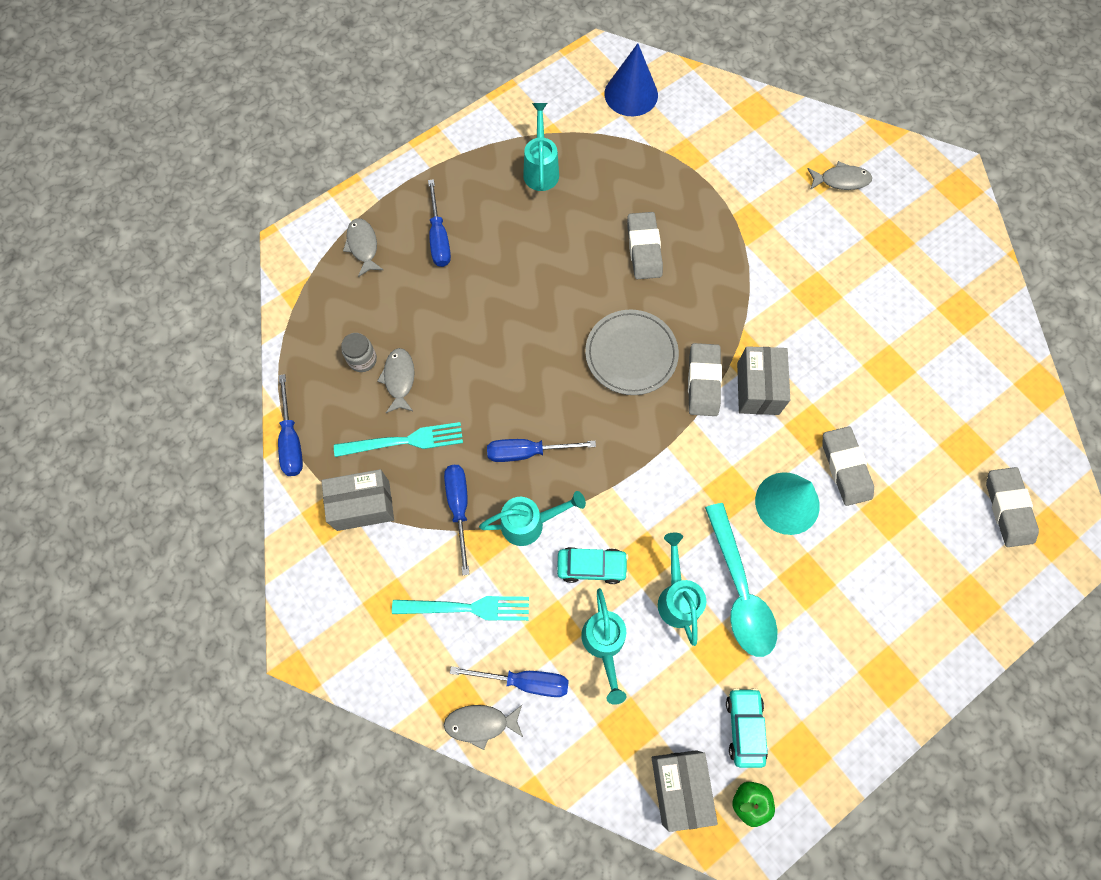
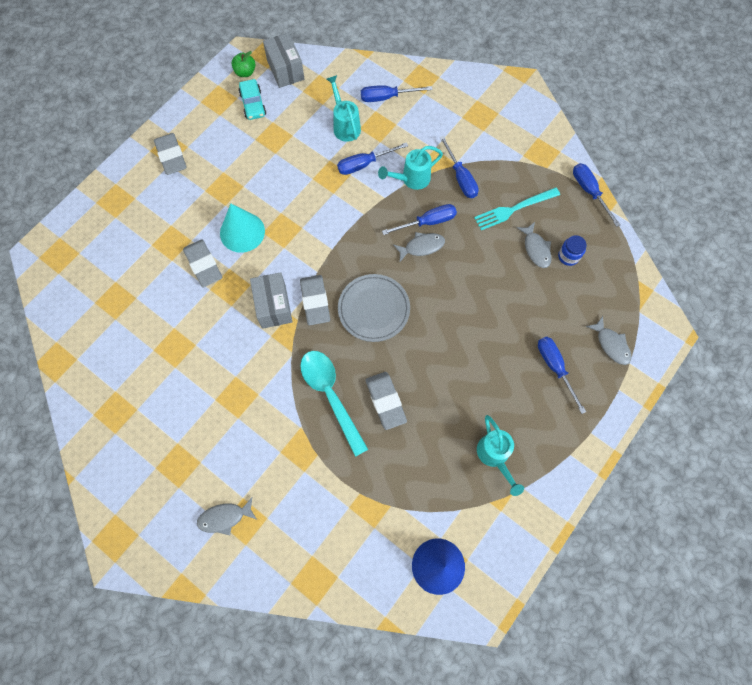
camera: 165 degrees right, 0 degrees up
(362, 359) = (568, 256): grey jar -> blue jar
(363, 505) = (523, 164): grey box -> none
(467, 608) = (434, 125): turquoise fork -> none
(481, 723) = (405, 73): grey fish -> grey fish (421, 247)
(591, 566) = (364, 164): turquoise car -> blue screwdriver
(677, 597) = (306, 160): turquoise watering can -> none
(739, 590) = (267, 173): turquoise spoon -> turquoise spoon (330, 396)
(1007, 508) = (87, 265): grey eraser -> grey eraser (171, 156)

